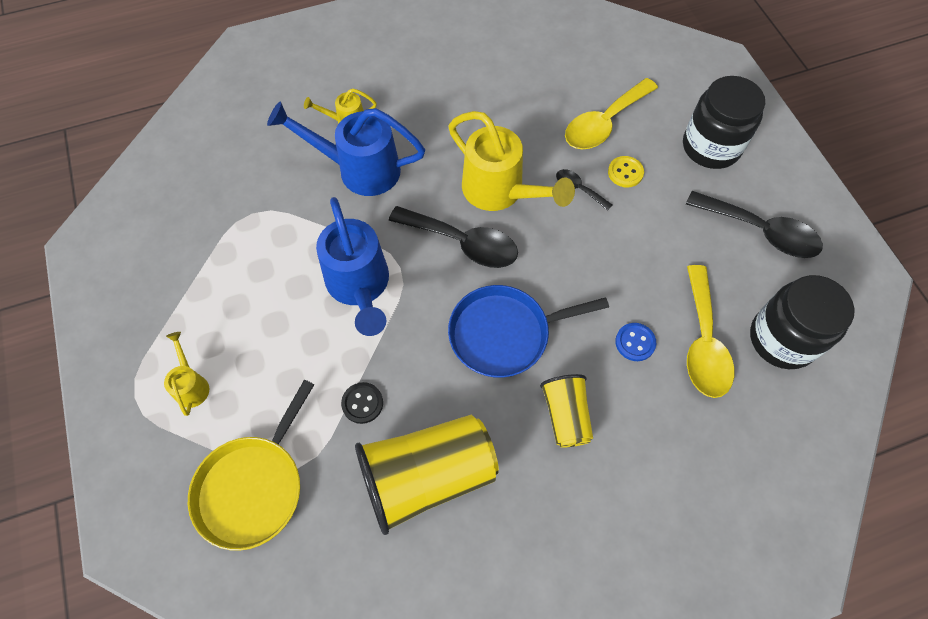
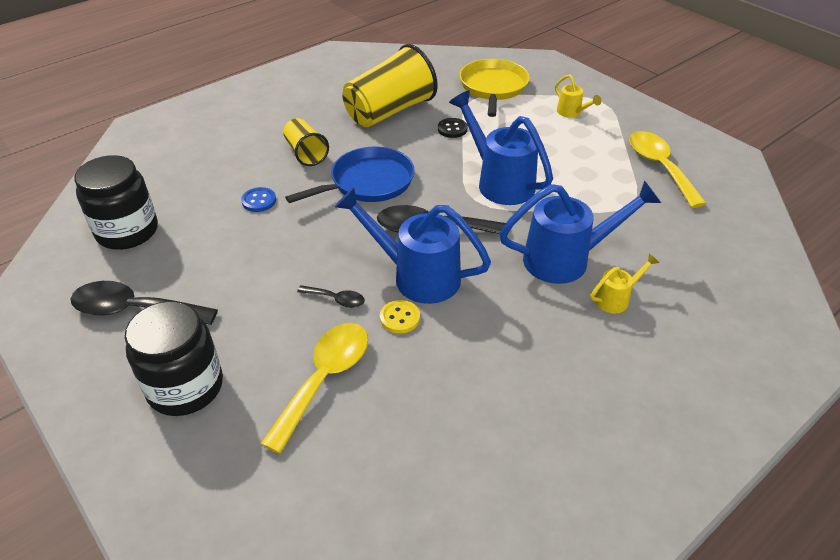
camera: 160 degrees right, 20 degrees down
(500, 192) = (417, 276): yellow watering can -> blue watering can
(625, 172) = (288, 329): yellow button -> yellow button (400, 318)
(703, 342) = (199, 214): yellow spoon -> yellow spoon (659, 167)

